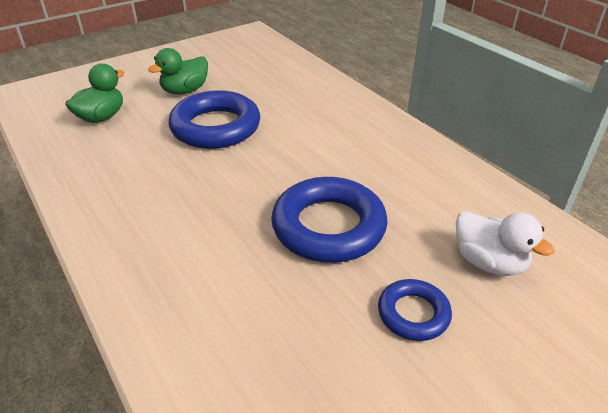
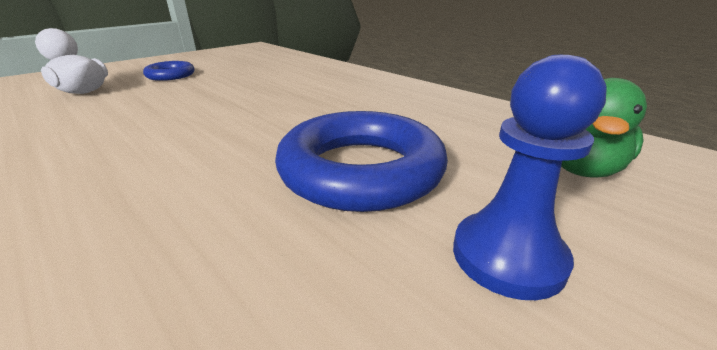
camera: 170 degrees right, 10 degrees down
(185, 91) = (507, 256): green duck -> blue pawn
(328, 227) = (208, 98): blue ring -> none

